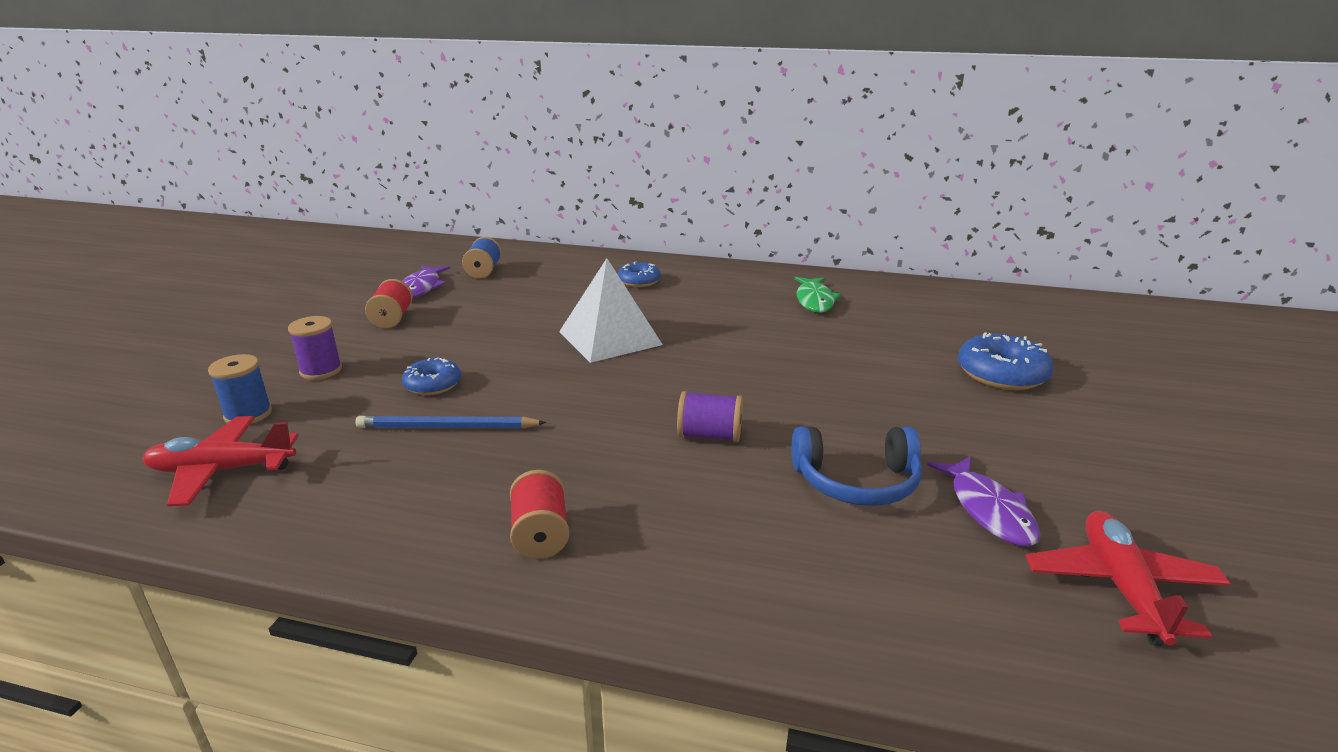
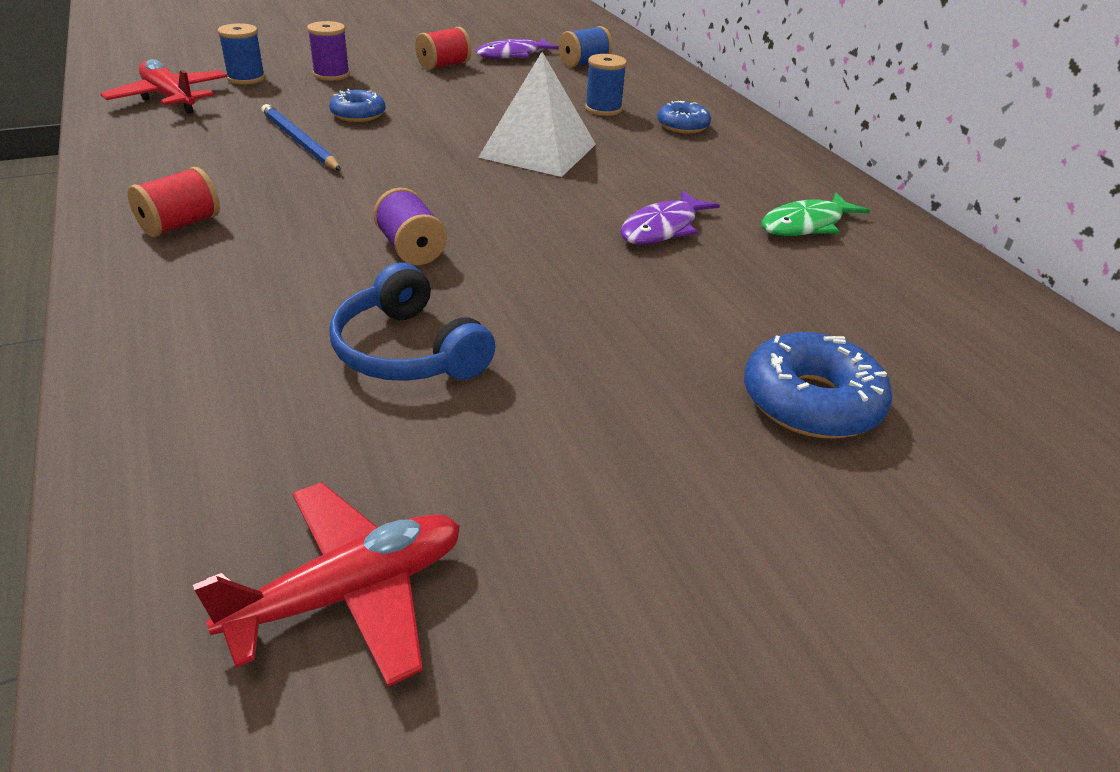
camera: 50 degrees right, 10 degrees up
(574, 294) = (603, 109): none -> blue spool
(988, 510) = (434, 454): purple fish -> purple fish (662, 228)

